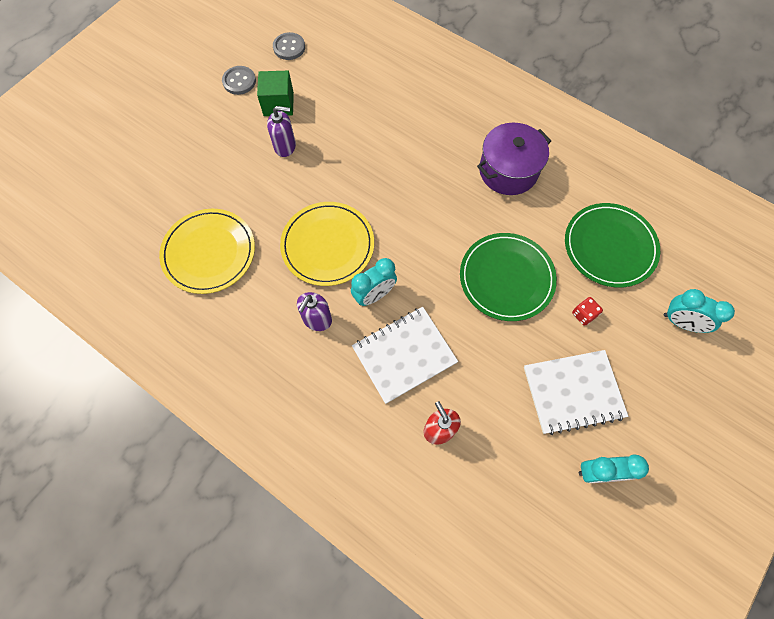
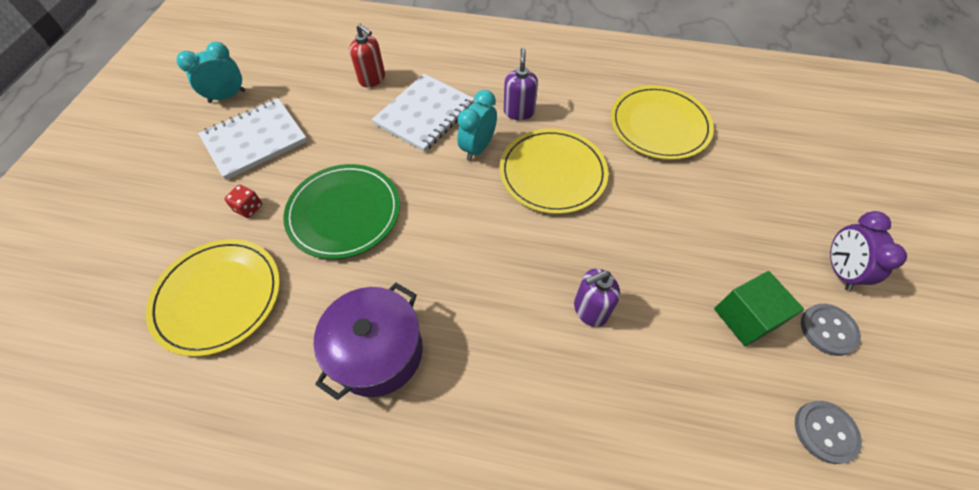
camera: 155 degrees right, 10 degrees down
(197, 104) = (839, 270): none -> purple clock
(285, 146) = (684, 261): purple soap dispenser -> purple soap dispenser (590, 309)
(609, 246) = (218, 297): green plate -> yellow plate
(681, 322) = (130, 240): turquoise clock -> none

